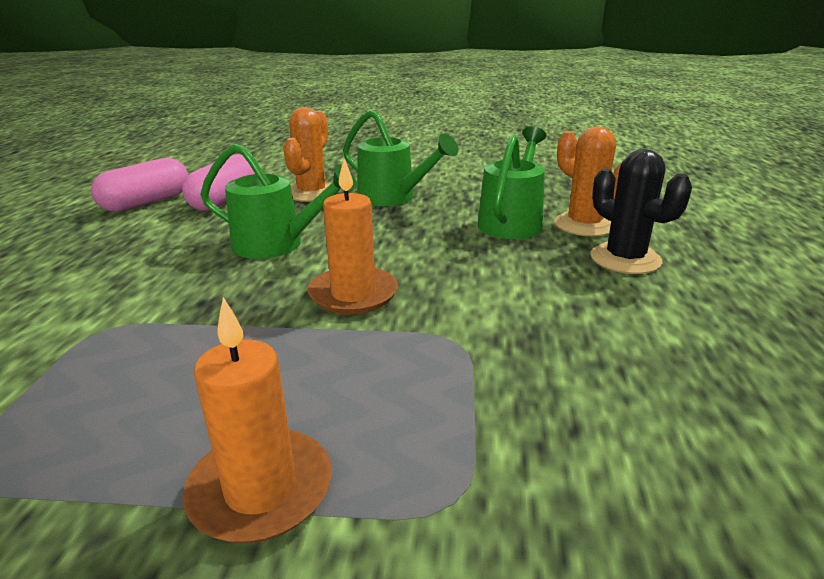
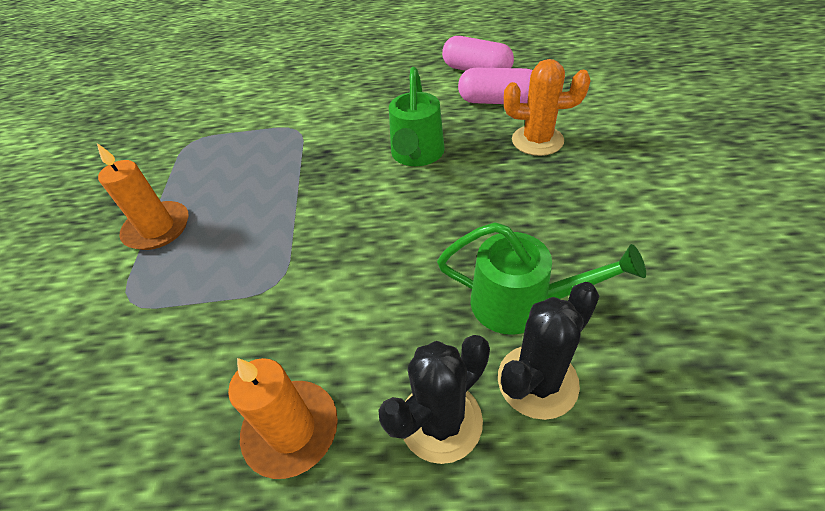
camera: 85 degrees right, 20 degrees up
(353, 294) = (340, 215): orange candle -> orange candle (291, 430)
(393, 198) = (551, 196): green watering can -> none
(584, 225) = (537, 381): orange cactus -> black cactus

